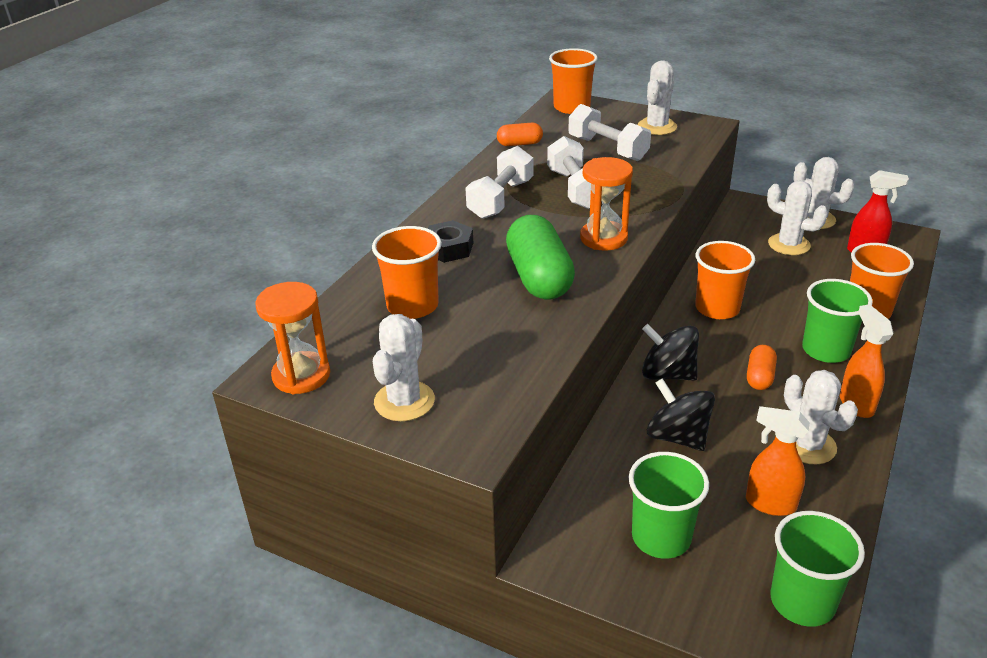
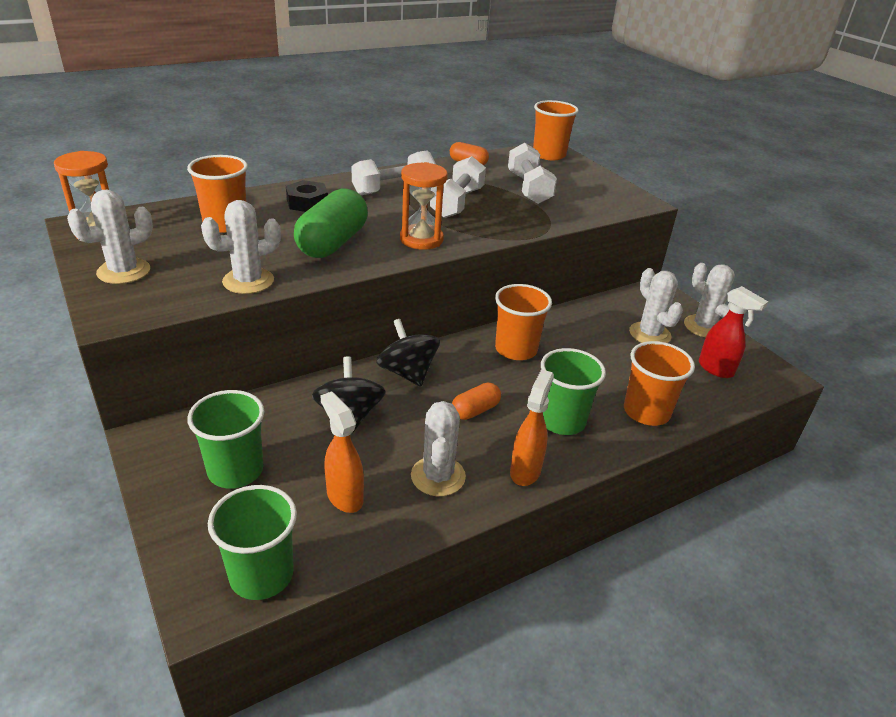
camera: 30 degrees right, 0 degrees up
(657, 127) = (595, 189): white cactus -> white cactus (248, 281)

